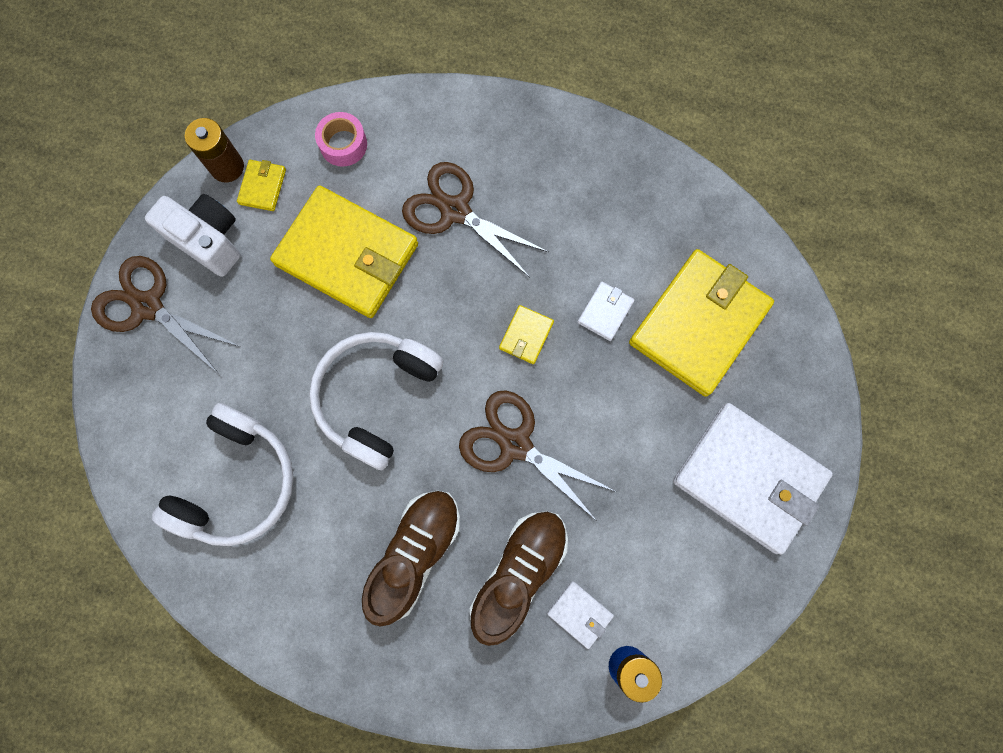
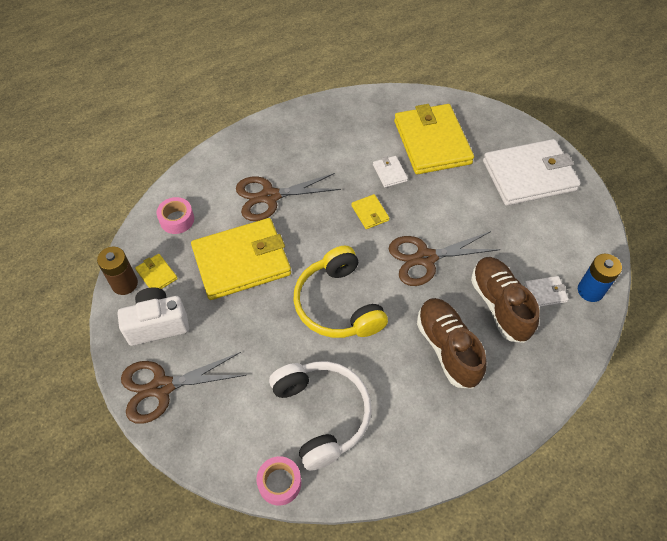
camera: 50 degrees left, 20 degrees down
(137, 499) = (279, 483): none -> pink tape
(376, 397) = (338, 304): white headphones -> yellow headphones

